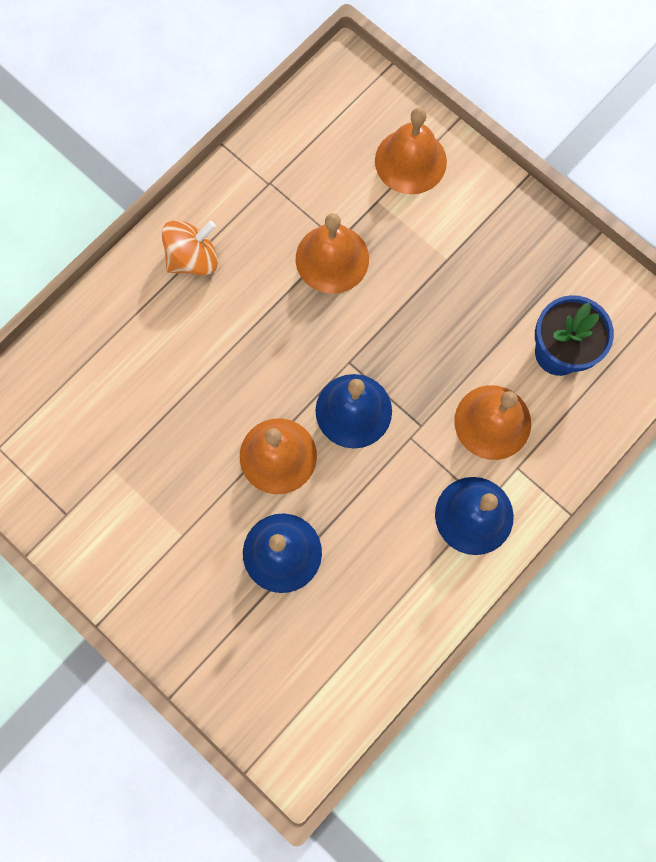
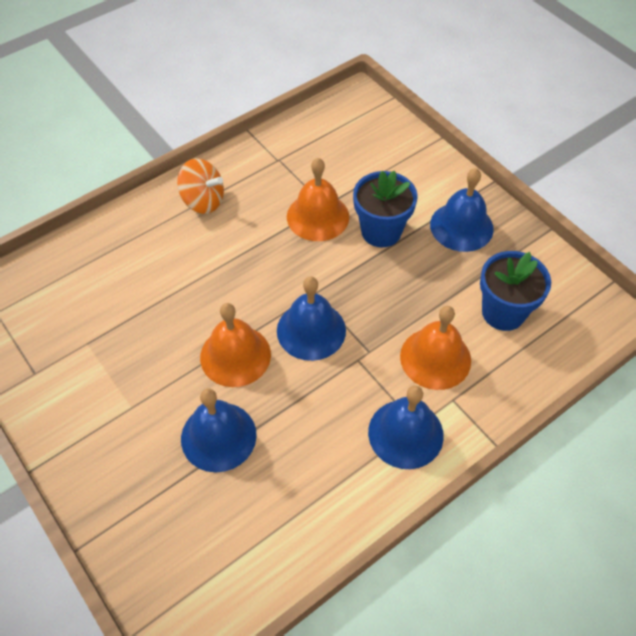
camera: 10 degrees right, 20 degrees down
(193, 258) = (203, 201): orange spinning top -> orange spinning top turned 45 degrees clockwise
(408, 267) = (381, 231): none -> blue flower pot
(410, 161) = (396, 160): orange bell -> none
(499, 245) = (461, 226): none -> blue bell

